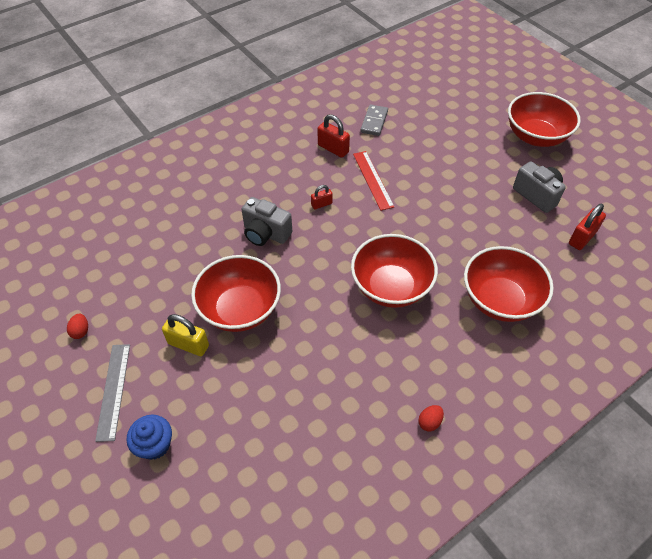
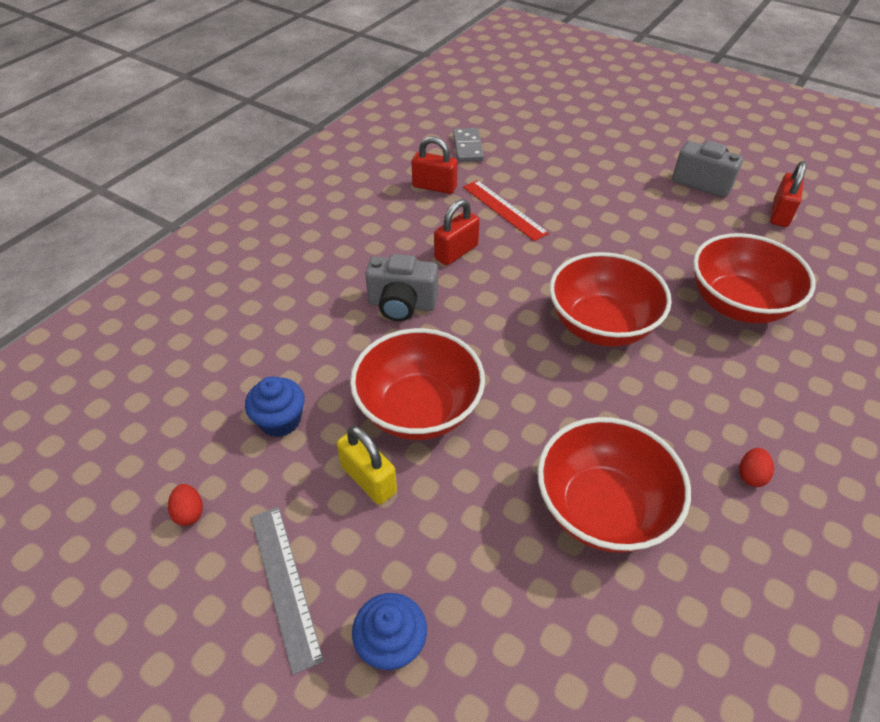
camera: 20 degrees left, 5 degrees down
(155, 290) = (280, 420): none -> blue cupcake
(188, 344) = (369, 479): yellow padlock -> yellow padlock turned 45 degrees clockwise
(321, 204) = (456, 252): red padlock -> red padlock, size x1.66
(536, 136) = (661, 124): red bowl -> red bowl (602, 508)

